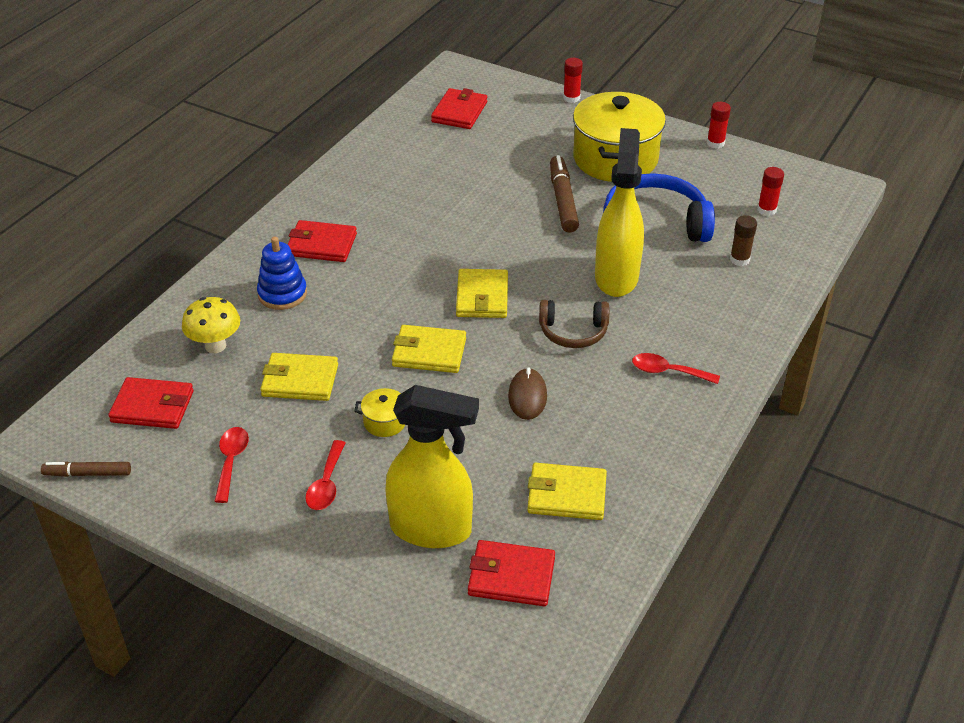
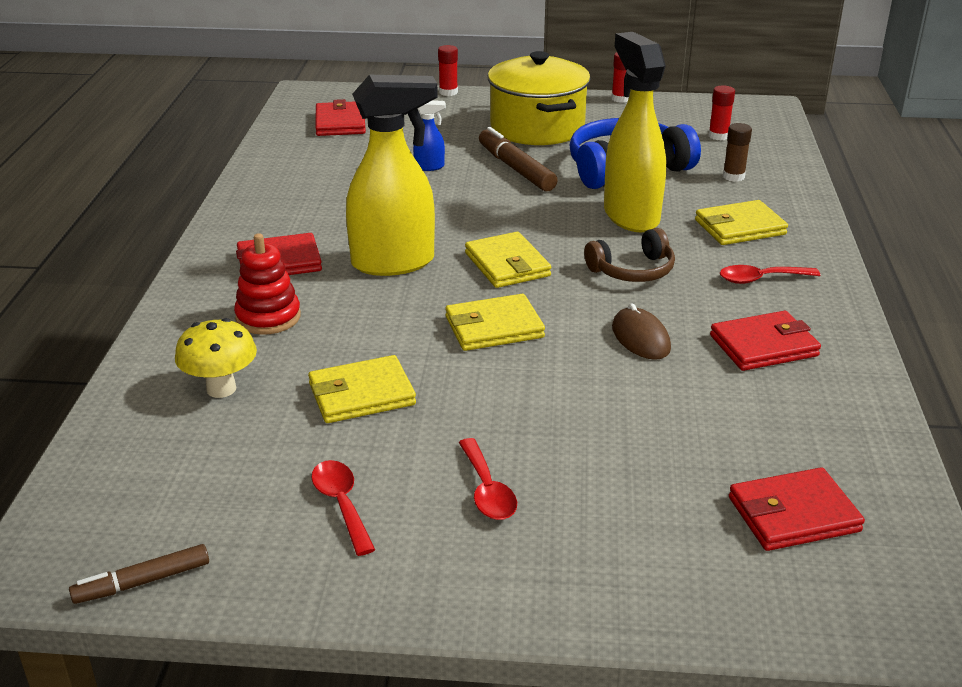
camera: 25 degrees left, 10 degrees down
(152, 406) = (183, 476): red wallet -> red wallet (763, 346)
(282, 294) = (268, 317): blue stacking toy -> red stacking toy
(385, 422) = (502, 406): yellow pot -> none
(432, 529) = (657, 496): yellow spray bottle -> yellow spray bottle (394, 263)
(496, 180) = (429, 167): none -> blue spray bottle
(566, 495) = (772, 415): yellow wallet -> yellow wallet (740, 227)

